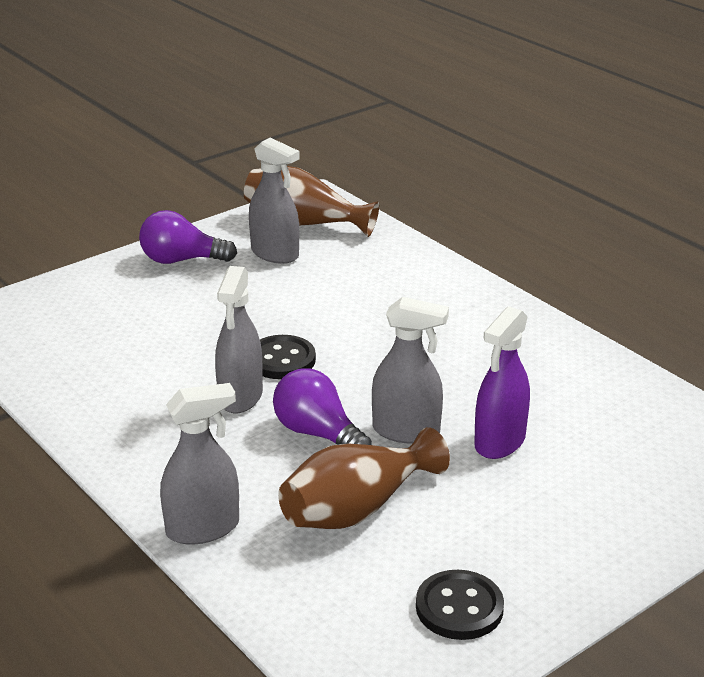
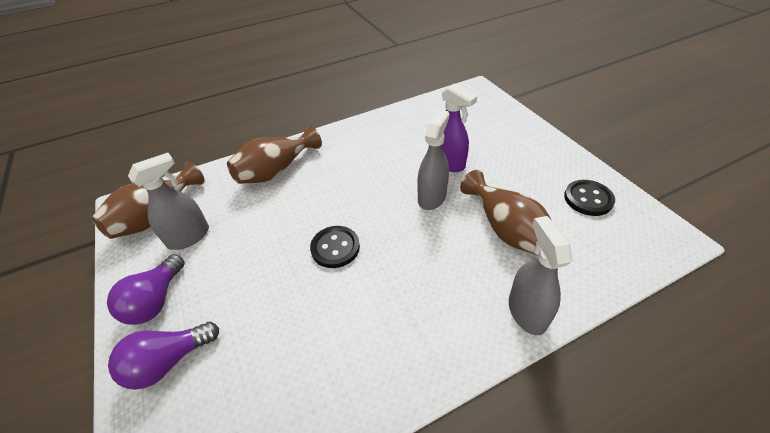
camera: 75 degrees left, 15 degrees up
(240, 397) = (374, 276): grey spray bottle -> none
(318, 434) = (427, 238): purple light bulb -> purple light bulb (168, 362)
(418, 285) = (276, 170): none -> brown vase

